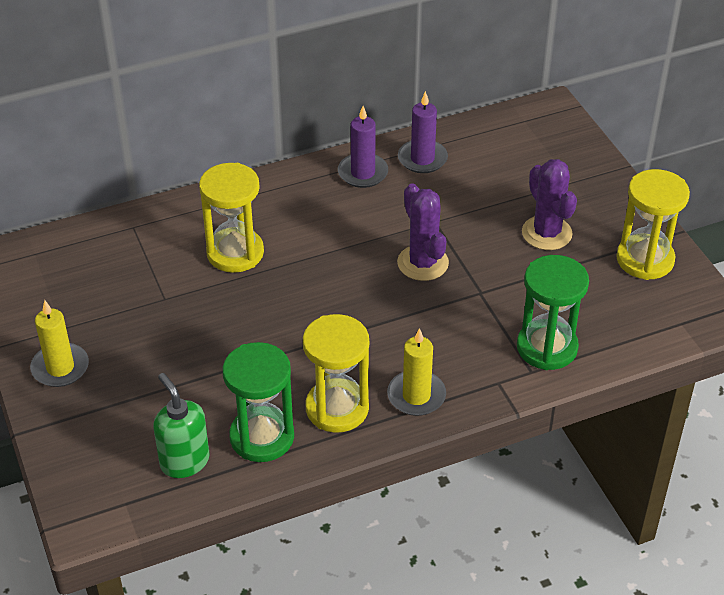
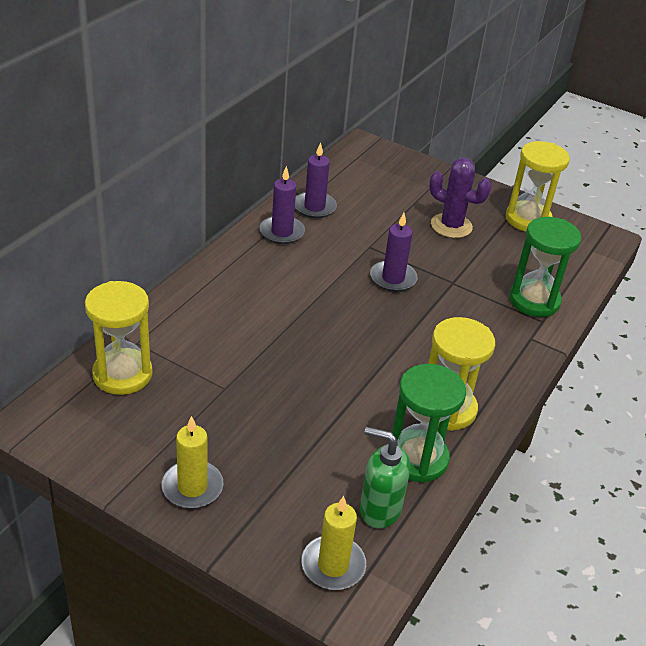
camera: 40 degrees left, 5 degrees down
(235, 253) = (246, 328): yellow hourglass -> yellow hourglass (122, 374)
(416, 396) = (490, 373): yellow candle -> yellow candle (333, 565)
(422, 263) = (393, 278): purple cactus -> purple candle

